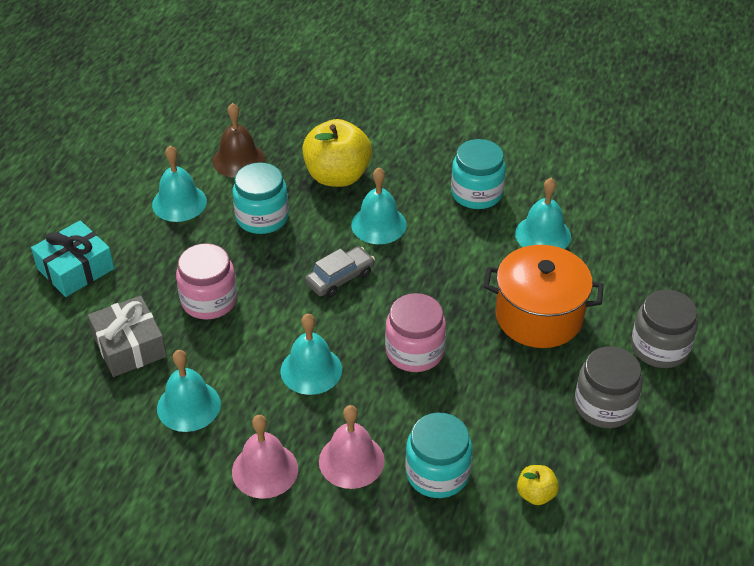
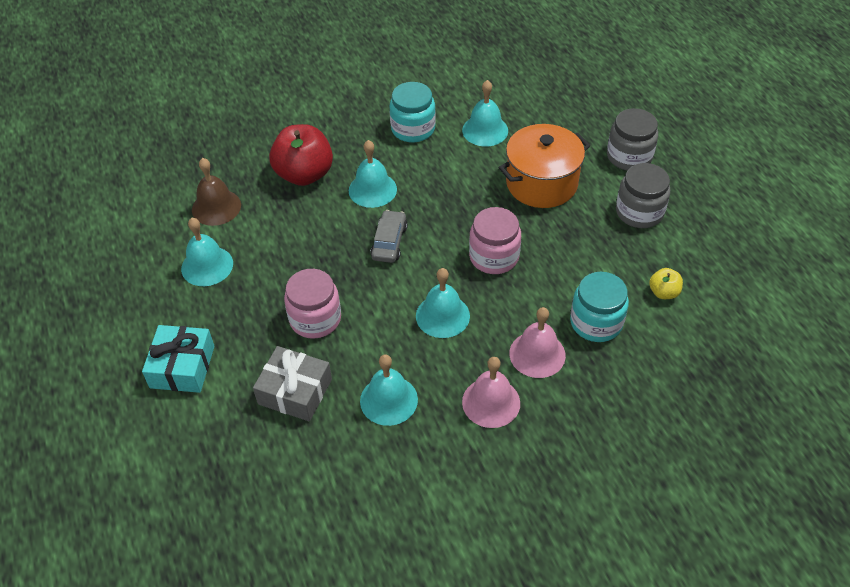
camera: 40 degrees left, 5 degrees up
(262, 217) = (284, 236): turquoise jar -> none
(337, 176) = (304, 174): yellow apple -> red apple

